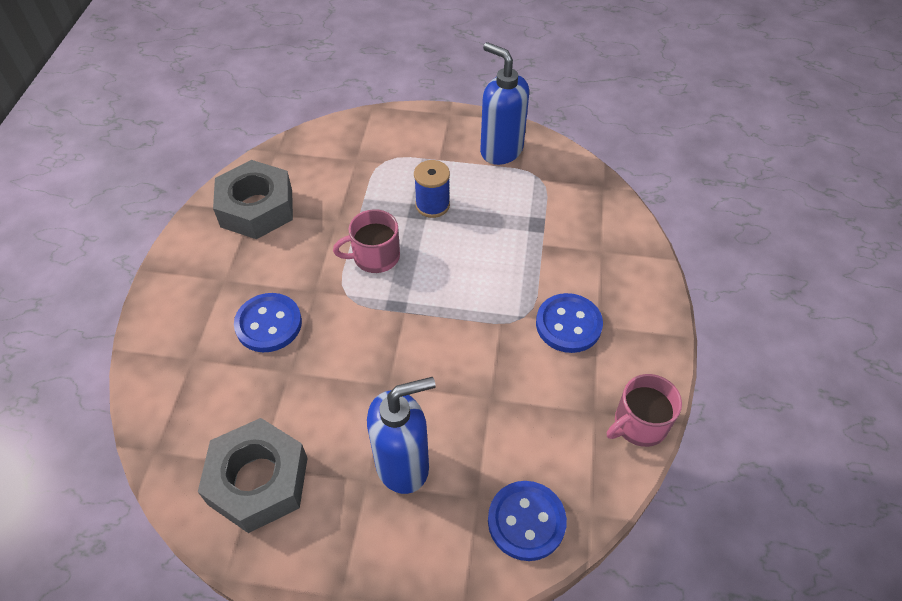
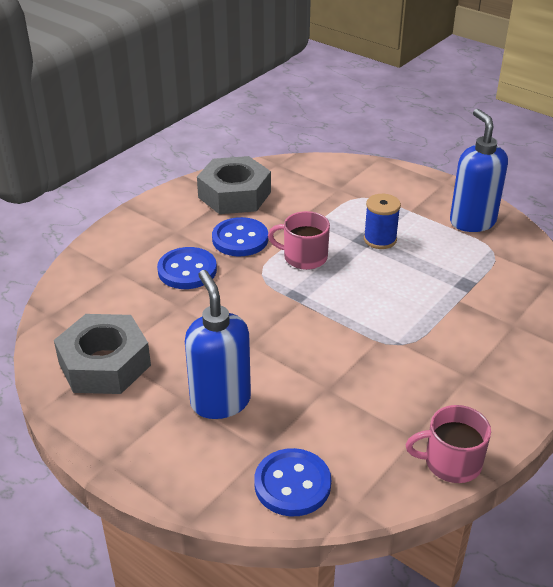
camera: 30 degrees right, 15 degrees down
(403, 465) = (220, 401): blue soap dispenser -> blue soap dispenser turned 120 degrees counterclockwise
(568, 324) = (439, 365): blue button -> blue button (240, 239)

